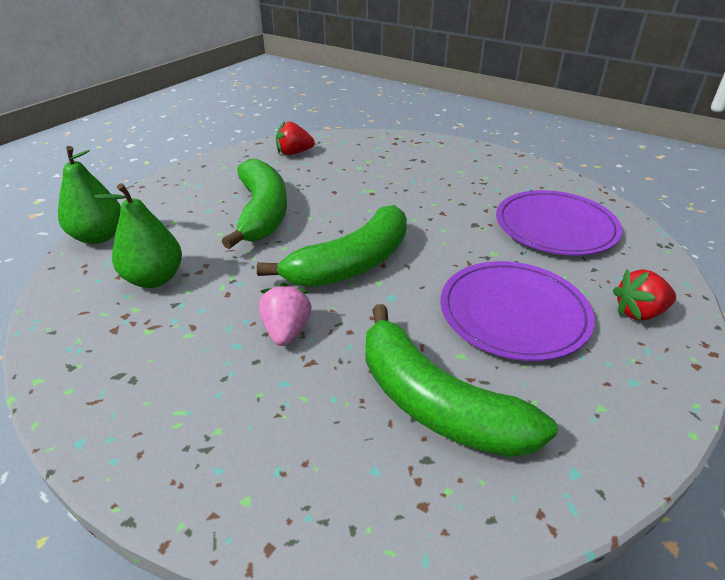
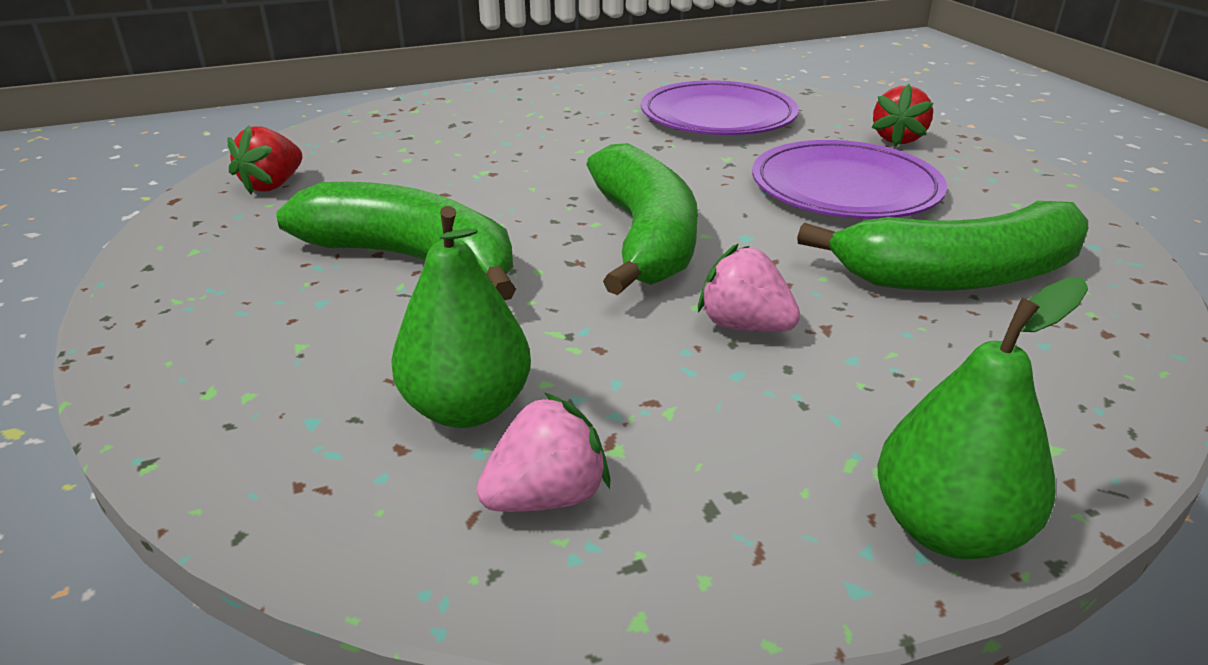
camera: 55 degrees left, 5 degrees down
(99, 237) = (214, 444): green pear -> green pear (947, 528)
(104, 325) = (547, 496): none -> pink strawberry

